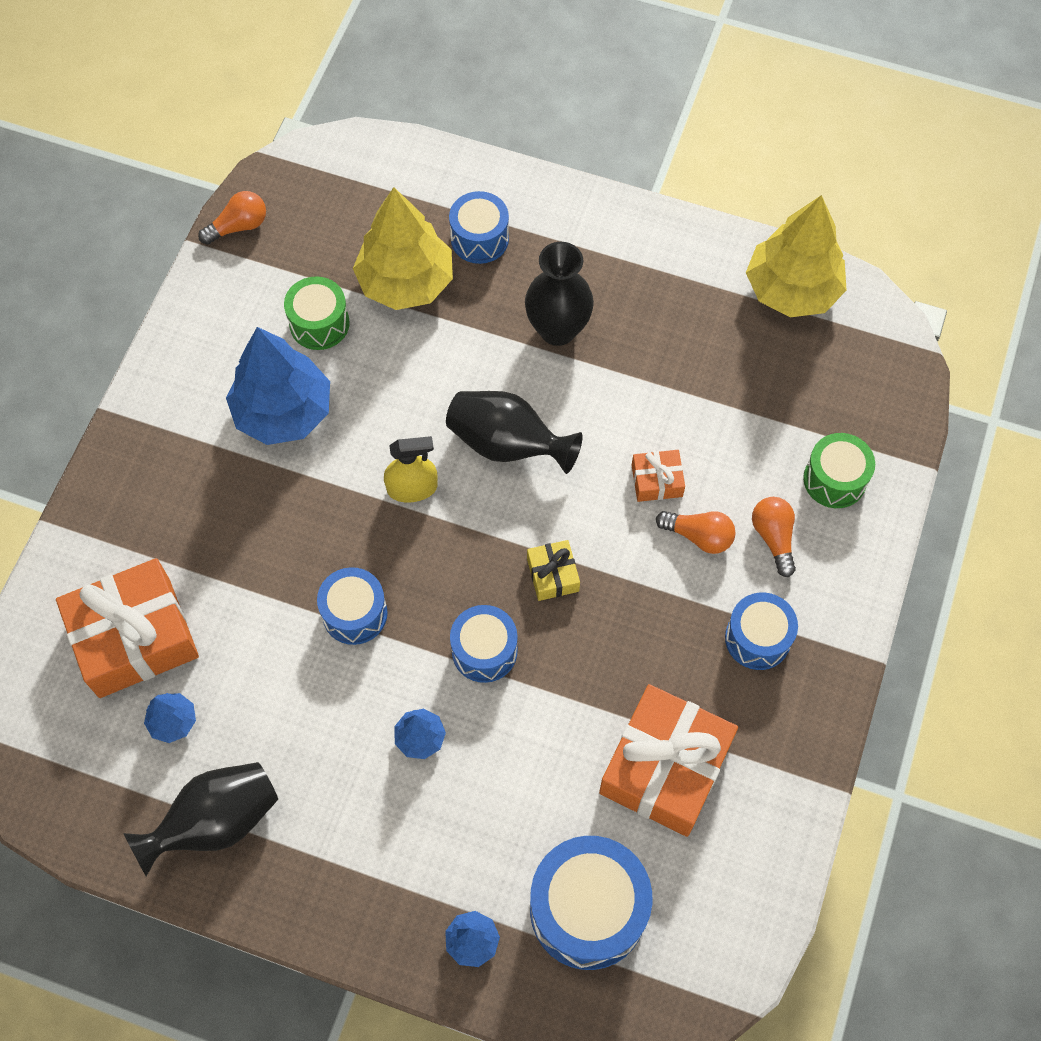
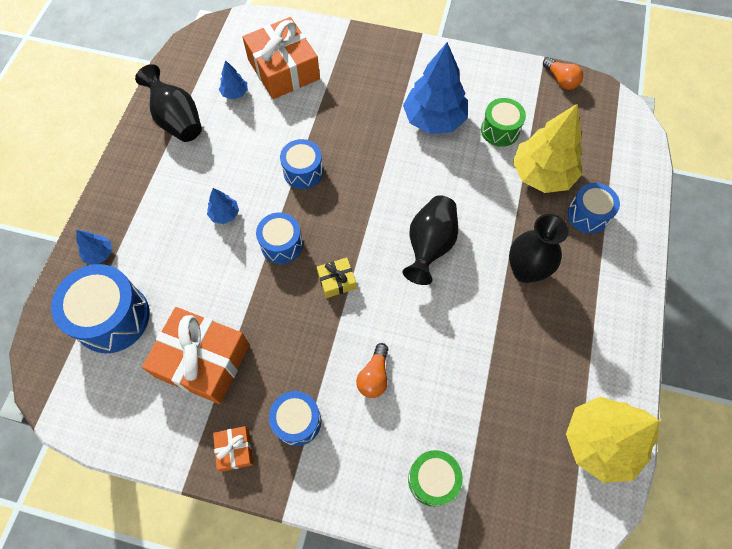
camera: 85 degrees right, 0 degrees up
(412, 488) = (390, 193): yellow spray bottle -> none
(657, 481) = (414, 345): orange gift -> orange gift (235, 450)
(773, 538) = (378, 431): orange light bulb -> none

